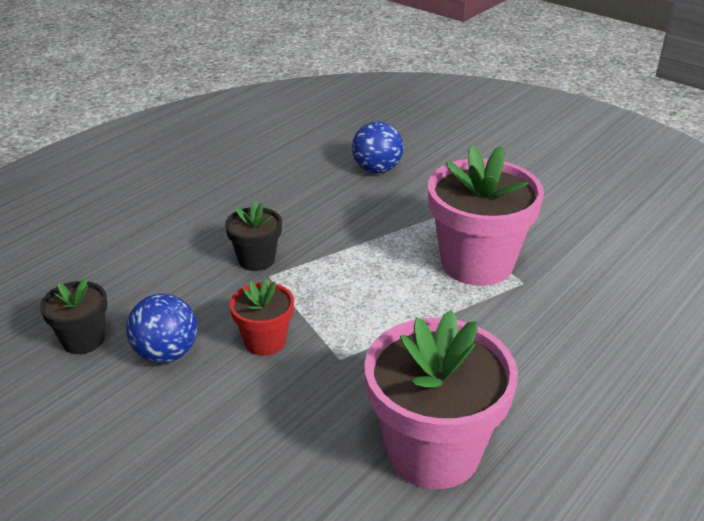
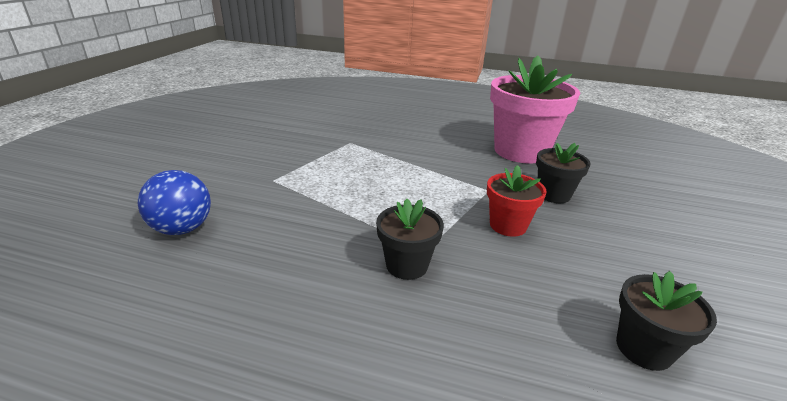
camera: 115 degrees left, 5 degrees down
(166, 353) = (582, 274): blue ball -> none
(296, 414) = (553, 194): none -> black flower pot
(477, 263) = (337, 158): pink flower pot -> none

